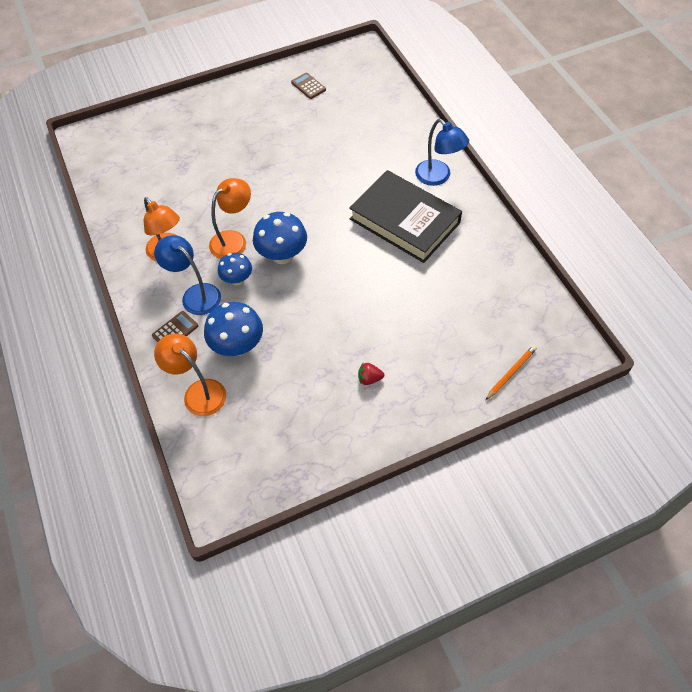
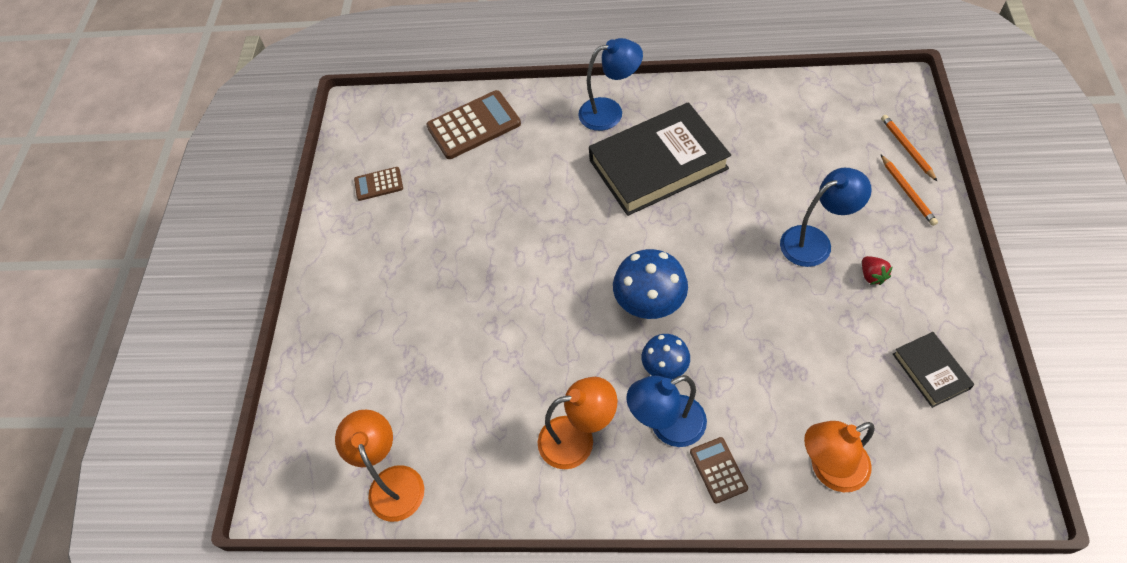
camera: 60 degrees left, 0 degrees up
(234, 240) = (596, 351): orange lamp -> orange lamp (393, 481)
(238, 346) = (773, 400): blue mushroom -> none
(301, 435) = (930, 371): none -> black book
(369, 379) = (872, 276): red strawberry -> red strawberry turned 45 degrees counterclockwise
(382, 111) = (474, 125): none -> brown calculator
(383, 335) = (815, 241): none -> blue lamp
(464, 383) = (907, 192): none -> orange pencil

